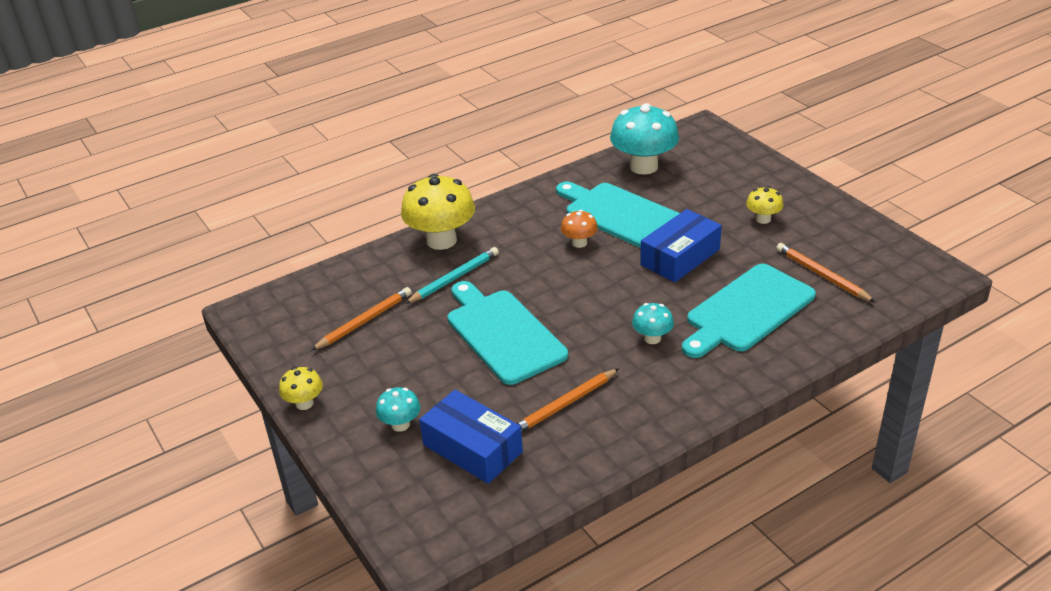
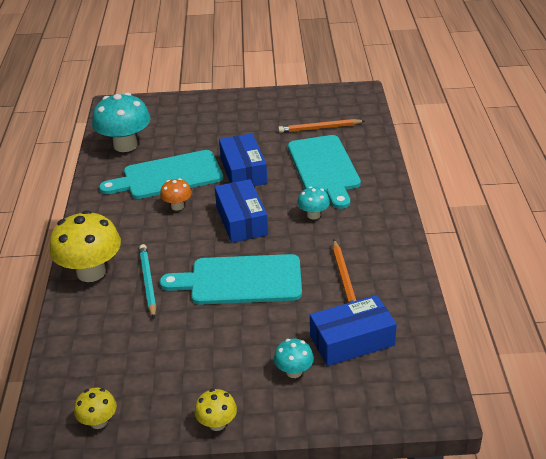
camera: 60 degrees left, 0 degrees up
(364, 321) = (147, 351): orange pencil -> none
(595, 293) = (241, 220): none -> blue box
(763, 219) = (242, 125): yellow mushroom -> yellow mushroom (98, 422)

